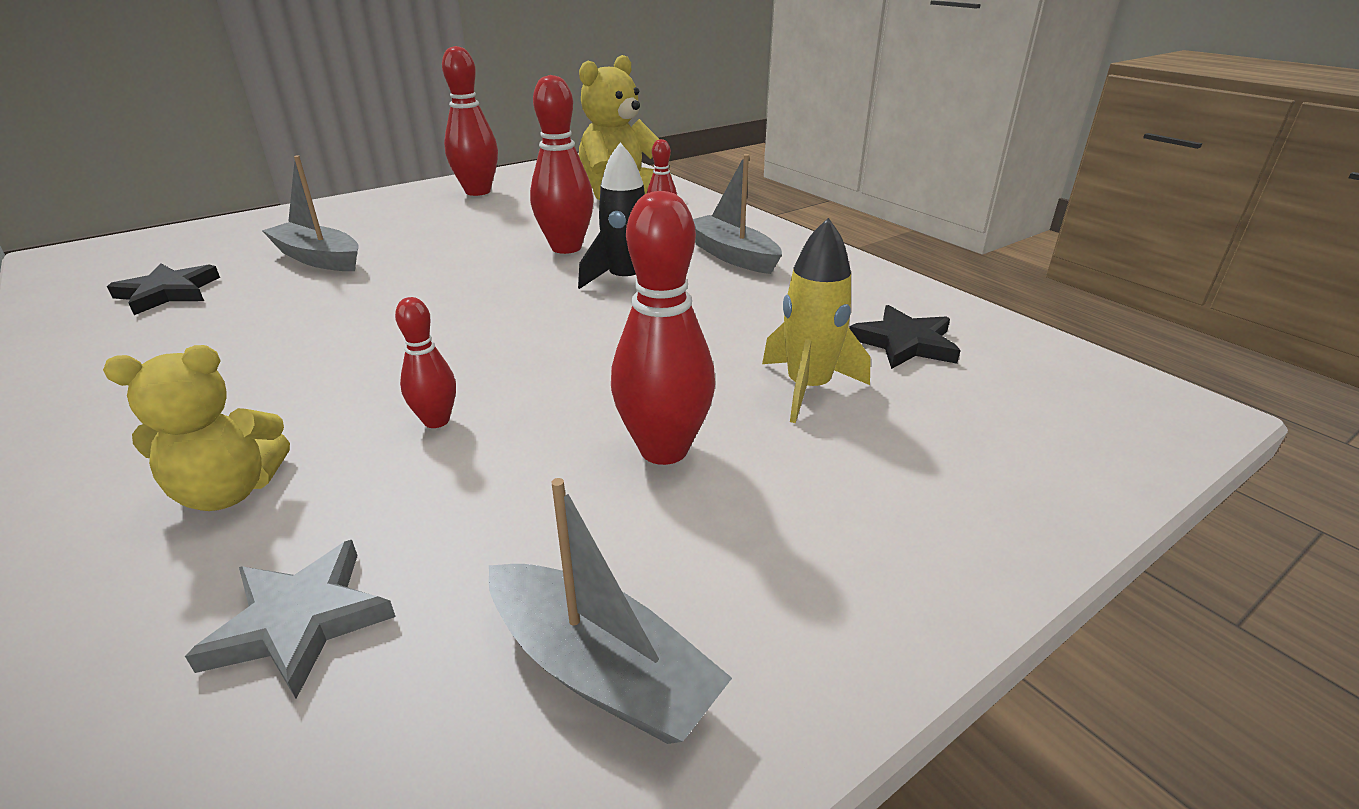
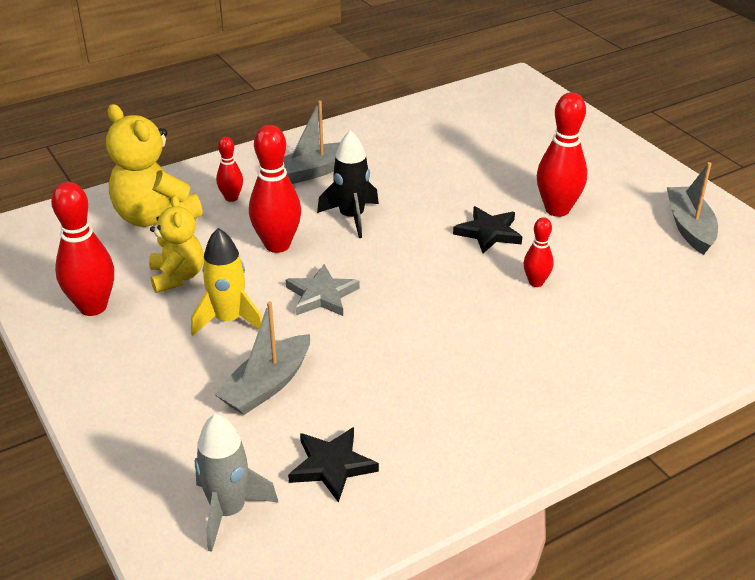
camera: 85 degrees left, 5 degrees up
(158, 256) = (229, 511): none -> grey rocket
(229, 491) = (606, 344): yellow teddy bear -> yellow teddy bear (177, 277)
(300, 621) = (684, 300): grey star -> grey star (322, 295)
(601, 670) = (689, 227): grey boat -> grey boat turned 45 degrees counterclockwise
(807, 388) = (499, 165): yellow rocket -> yellow rocket (228, 320)
(904, 343) = (452, 130): black star -> black star (489, 233)

